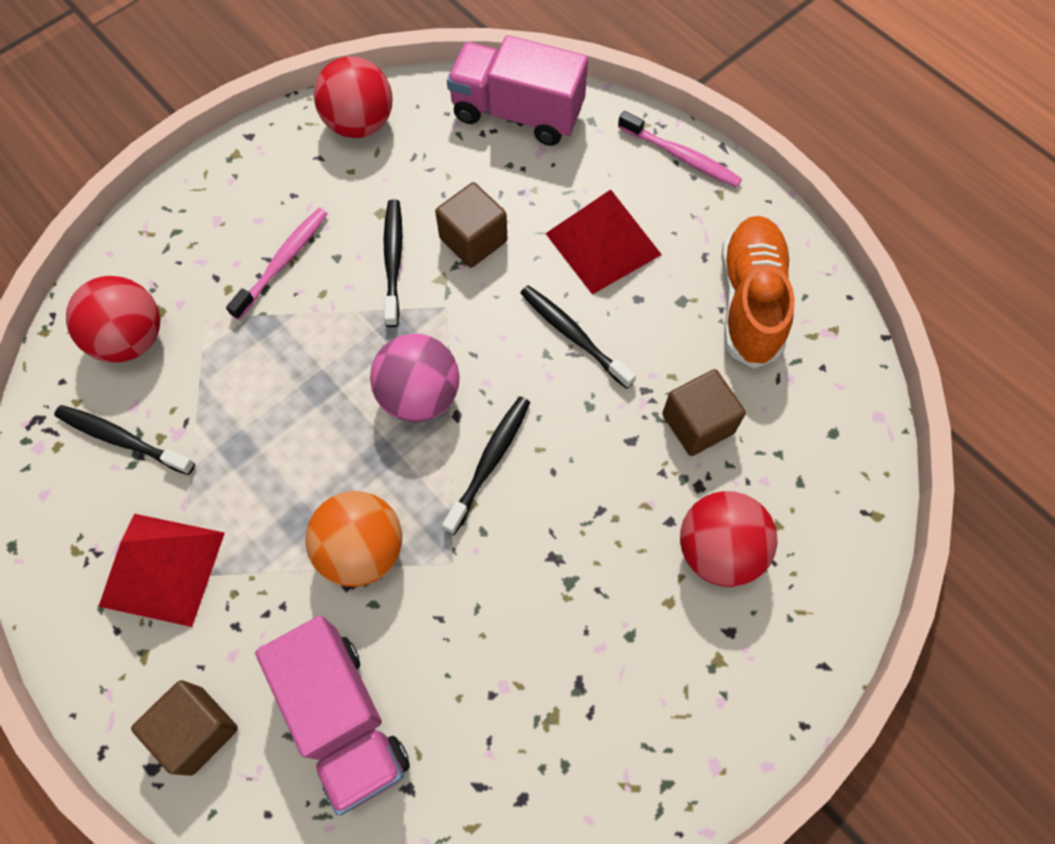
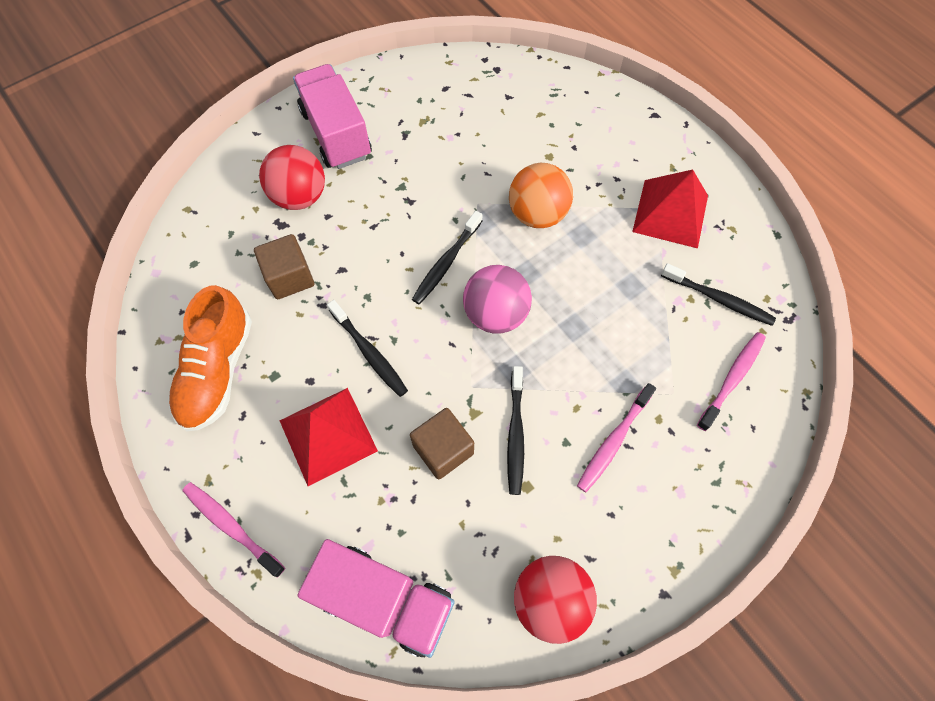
camera: 175 degrees left, 0 degrees up
(131, 339) = (732, 379): red ball -> pink toothbrush
(196, 730) = (632, 129): brown cube -> none
(344, 719) = (545, 128): pink truck -> pink truck (336, 134)

